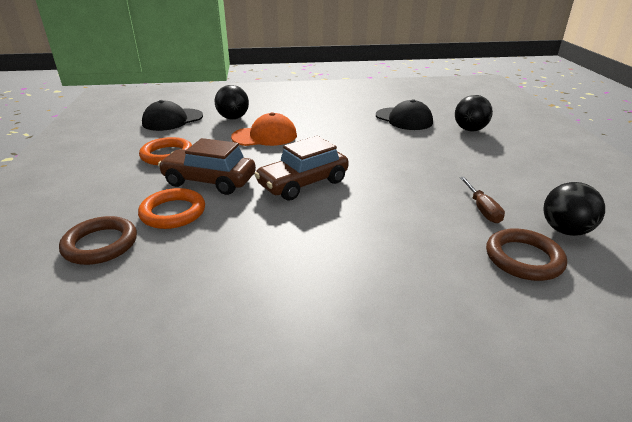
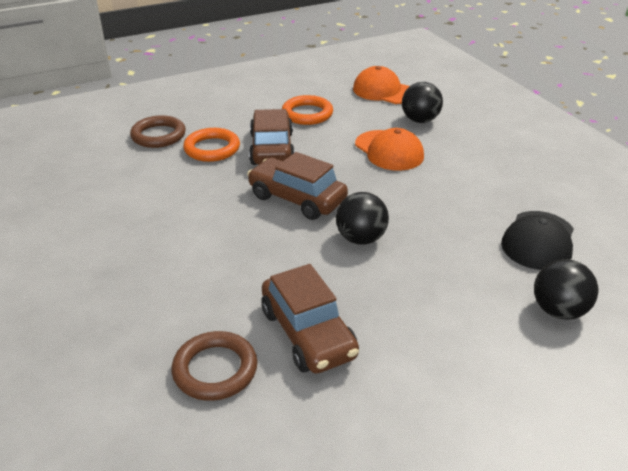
camera: 70 degrees right, 5 degrees up
(172, 120) = (384, 91): black cap -> orange cap
(482, 209) = (308, 333): brown screwdriver -> brown car
(565, 230) = (291, 410): black ball -> black ball (361, 238)

